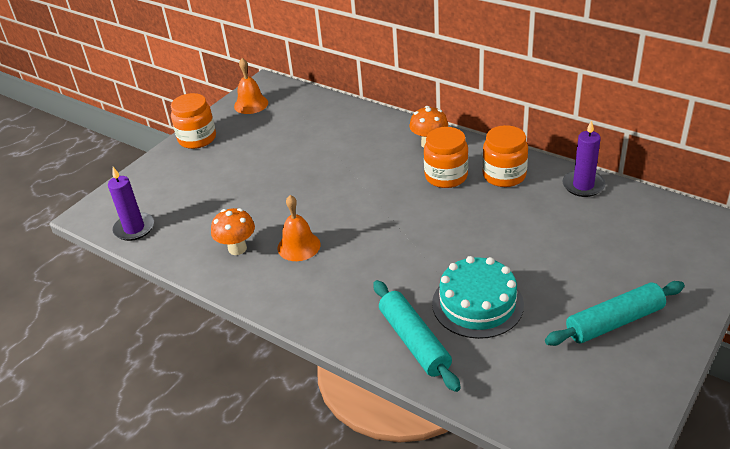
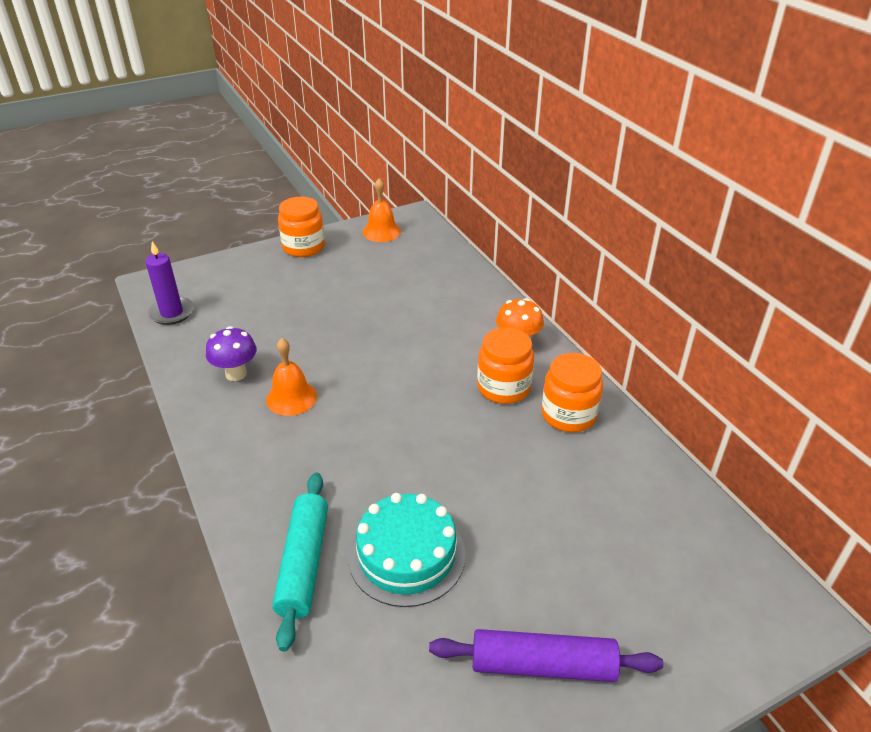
camera: 25 degrees right, 0 degrees up
(237, 248) = (236, 374): orange mushroom -> purple mushroom
(583, 185) = (652, 469): purple candle -> none
(614, 322) = (542, 665): turquoise rolling pin -> purple rolling pin

